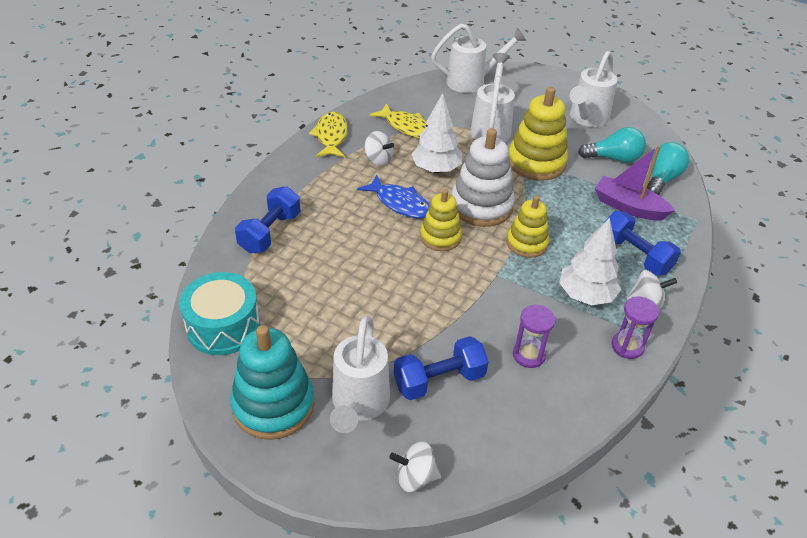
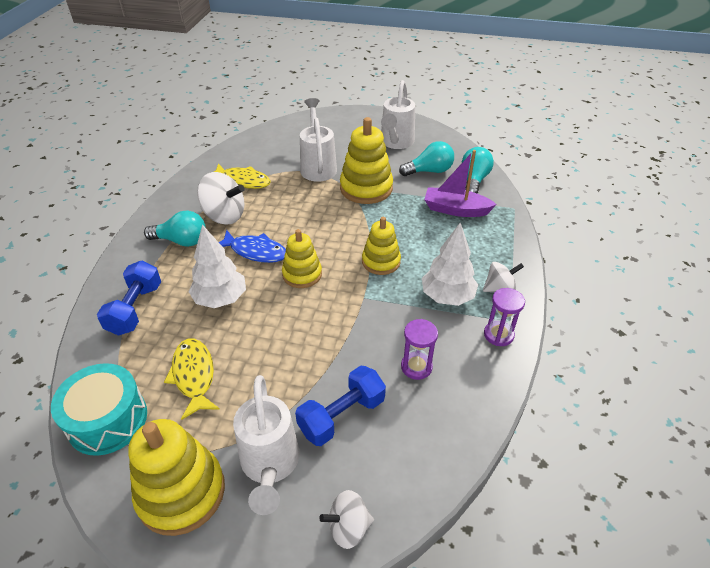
camera: 15 degrees left, 0 degrees up
(273, 405) = (181, 492): turquoise stacking toy -> yellow stacking toy
(329, 176) = (181, 241): none -> turquoise light bulb
(331, 136) = (174, 203): yellow fish -> yellow fish (194, 376)
(378, 160) = (224, 216): white spinning top -> white spinning top, size x1.63
(436, 169) = (280, 213): white tree -> white tree (221, 299)
(472, 82) = (289, 130): white watering can -> none
(481, 206) = (330, 237): white stacking toy -> none
(635, 255) = (475, 250): blue dumbbell -> none

